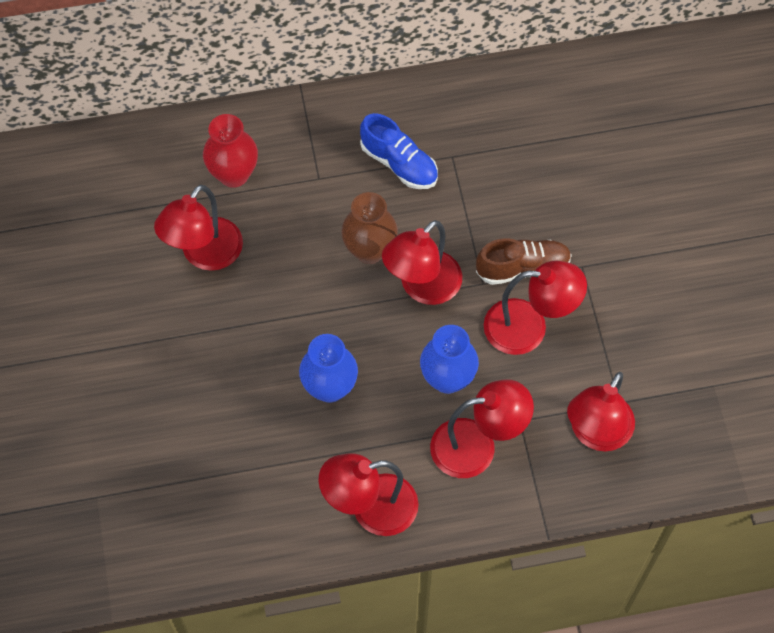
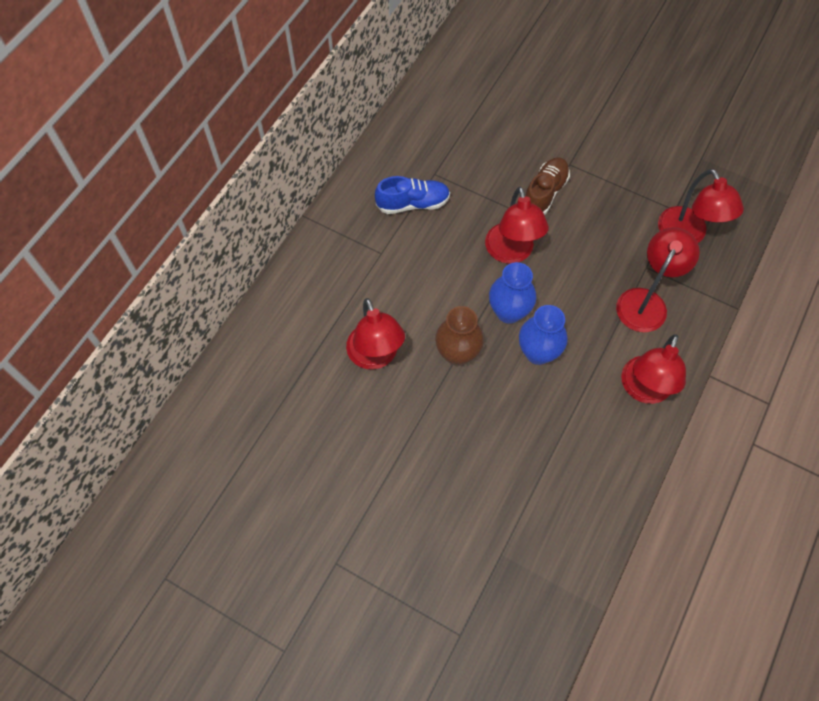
camera: 50 degrees left, 0 degrees up
(233, 174) = (331, 298): red vase -> none
(369, 250) = (459, 262): brown vase -> brown vase (457, 354)
(447, 379) = (586, 284): blue vase -> blue vase (508, 312)
(529, 327) = (587, 218): red lamp -> none

